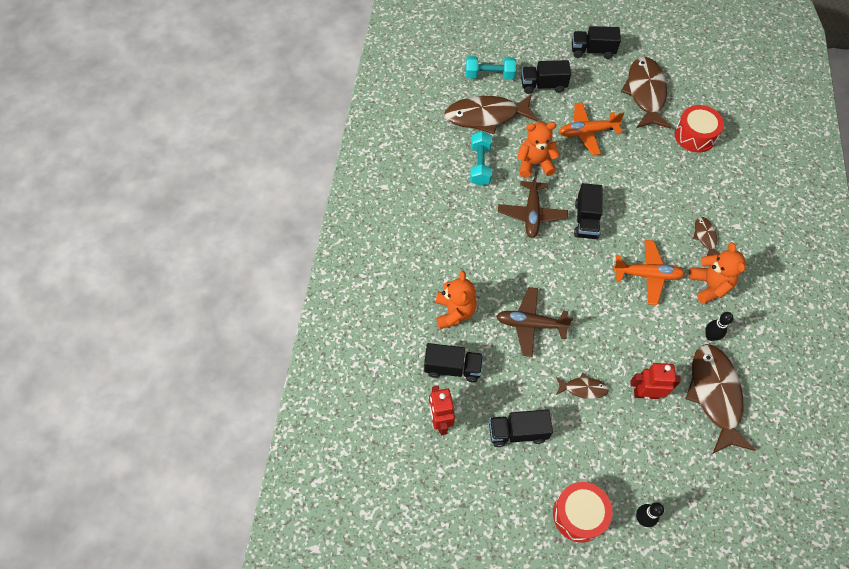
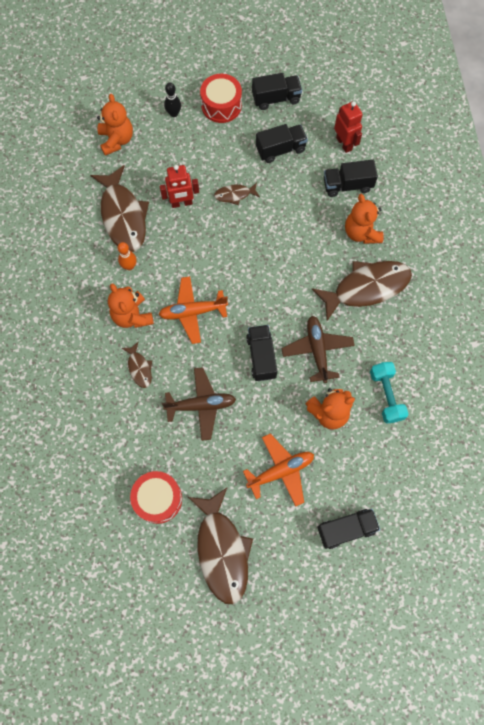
camera: 165 degrees right, 10 degrees up
(486, 116) = (399, 464): brown fish -> brown fish (366, 288)
(489, 75) = (414, 528): turquoise dumbbell -> none
(530, 324) = (291, 238): brown plane -> brown plane (201, 405)
(592, 51) = (298, 606): black truck -> black truck (276, 98)
(710, 336) = (129, 266): black bowling pin -> orange bowling pin
(719, 498) = (116, 140): none -> orange teddy bear

